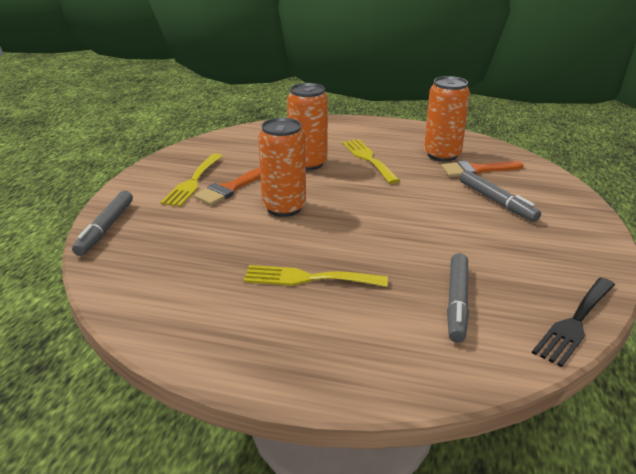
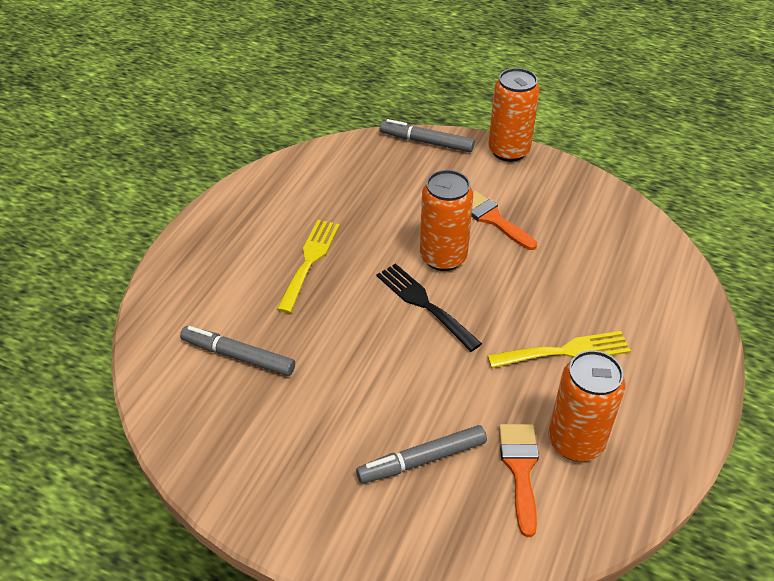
camera: 100 degrees right, 15 degrees up
(192, 182) = (512, 193): yellow fork -> none
(308, 163) = (554, 289): orange can -> orange can (508, 151)
(575, 323) = (175, 437): black fork -> black fork (424, 303)

